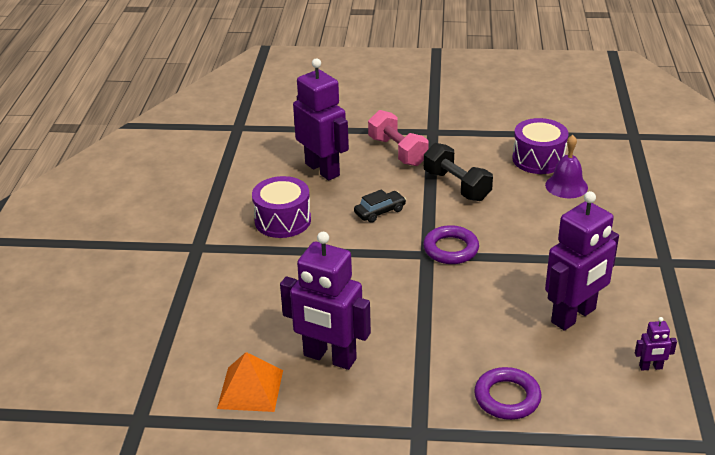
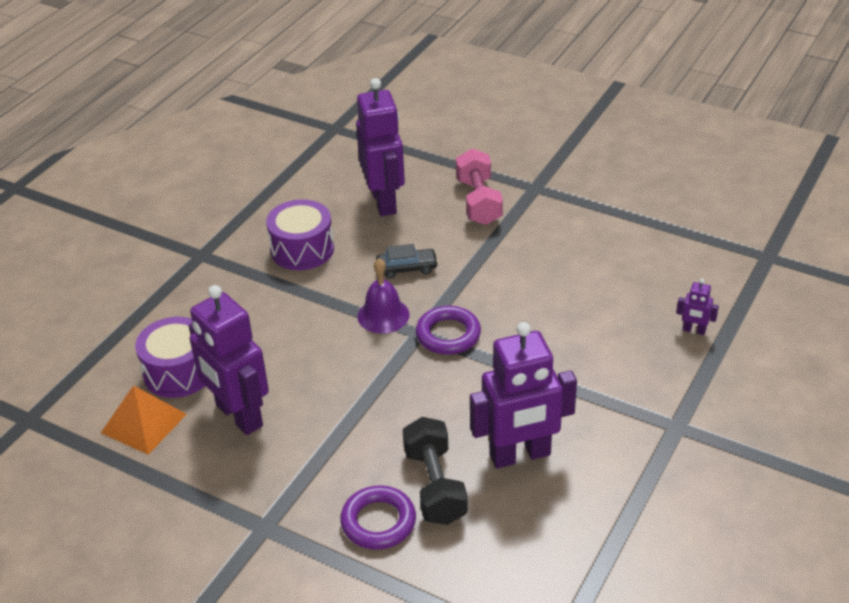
camera: 25 degrees right, 5 degrees up
(456, 186) = (511, 261): black dumbbell -> black dumbbell (435, 486)
(538, 159) = (629, 255): purple drum -> purple drum (179, 372)
(566, 186) = (635, 297): purple bell -> purple bell (383, 315)
(650, 367) = (557, 543): purple robot -> purple robot (694, 330)

